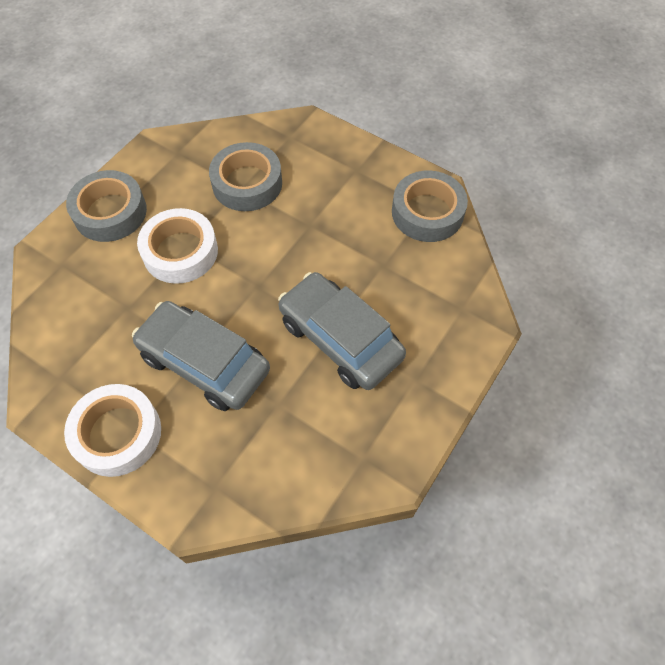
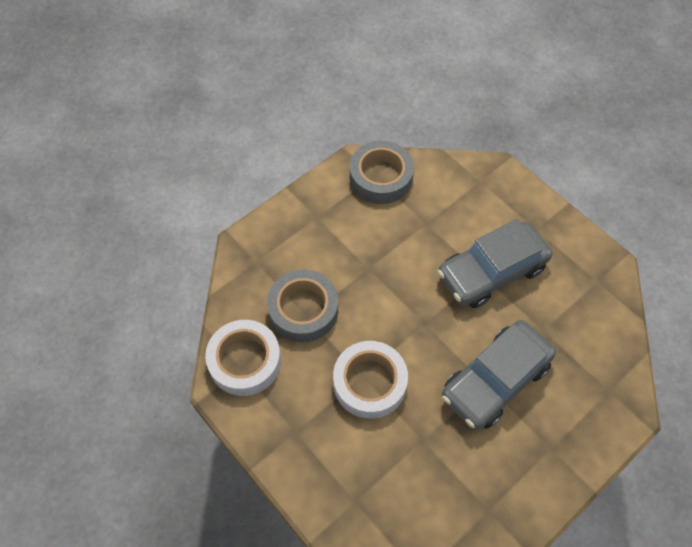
camera: 75 degrees left, 0 degrees up
(110, 212) = (301, 444): grey tape -> none
(117, 434) = (552, 463): white tape -> white tape (245, 361)

